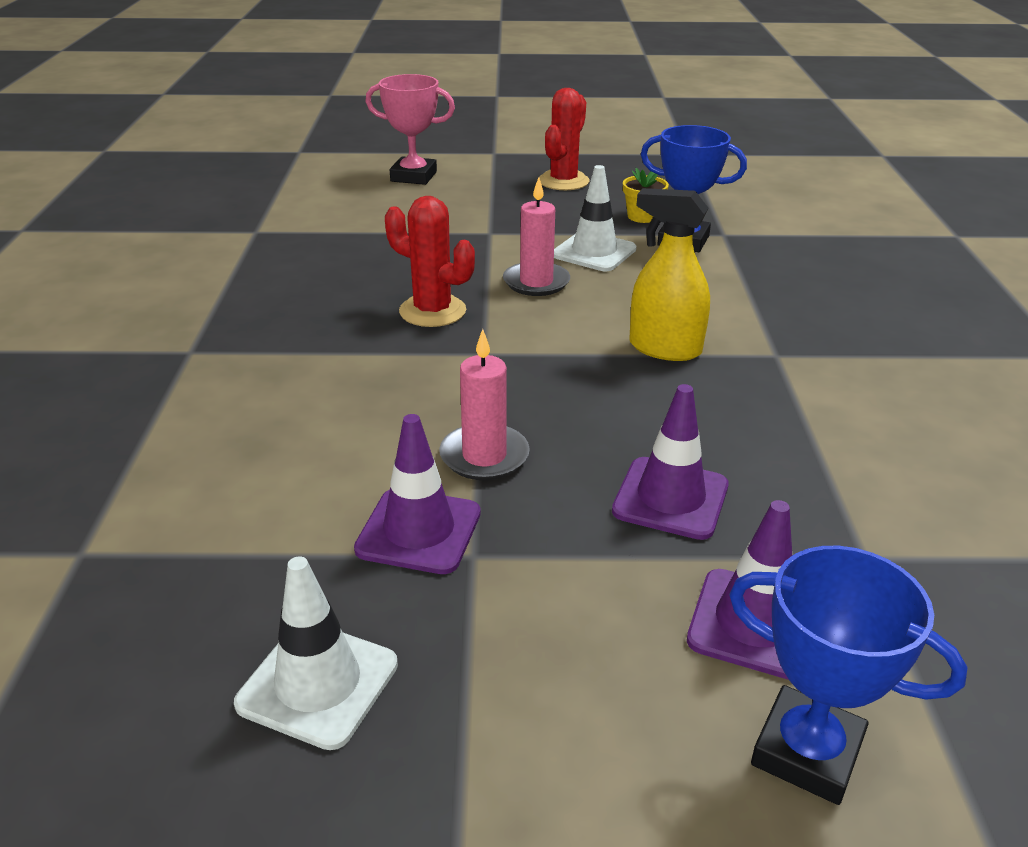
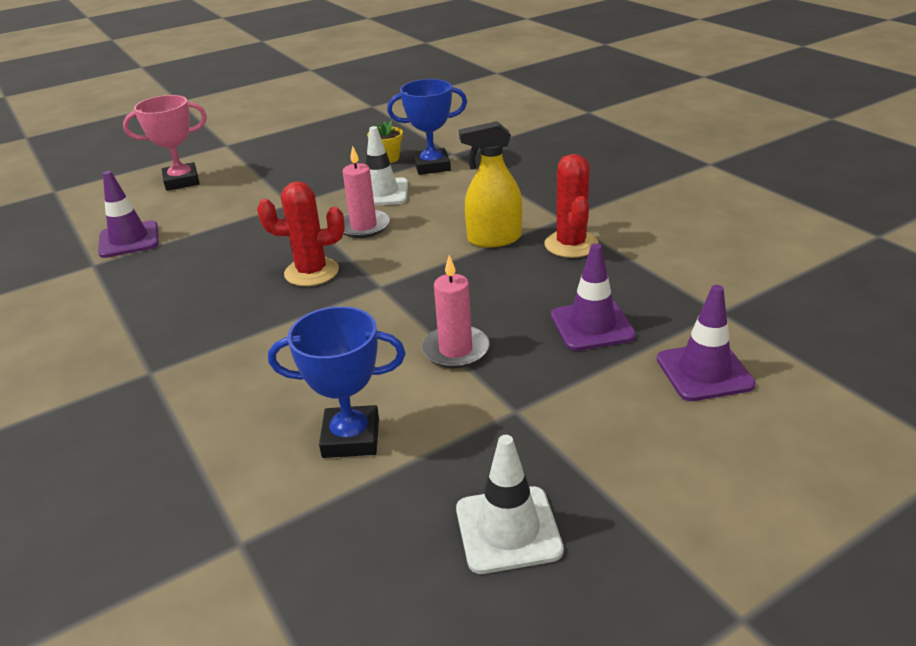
camera: 30 degrees left, 0 degrees up
(419, 531) = (466, 413): purple traffic cone -> purple traffic cone (129, 240)
(563, 181) = (304, 150): red cactus -> red cactus (571, 244)
(807, 752) = (791, 422): blue trophy -> blue trophy (351, 438)

